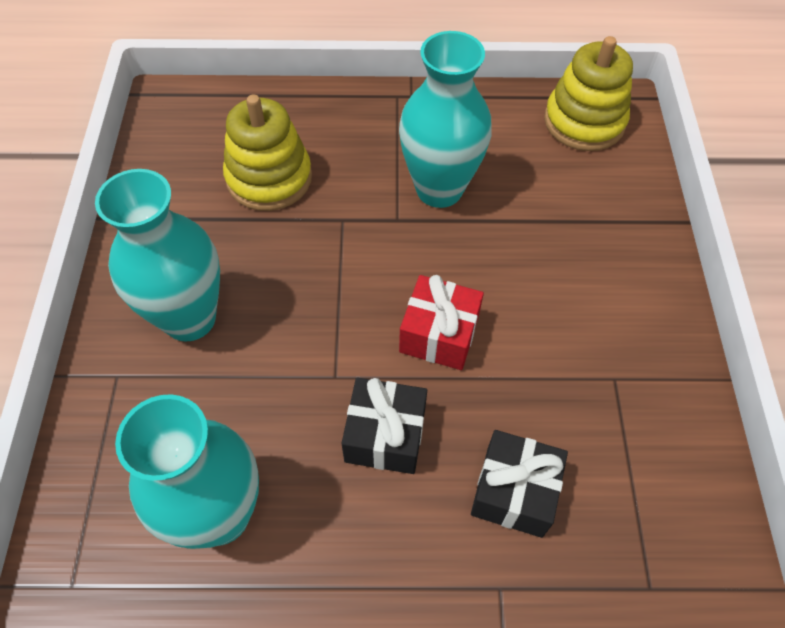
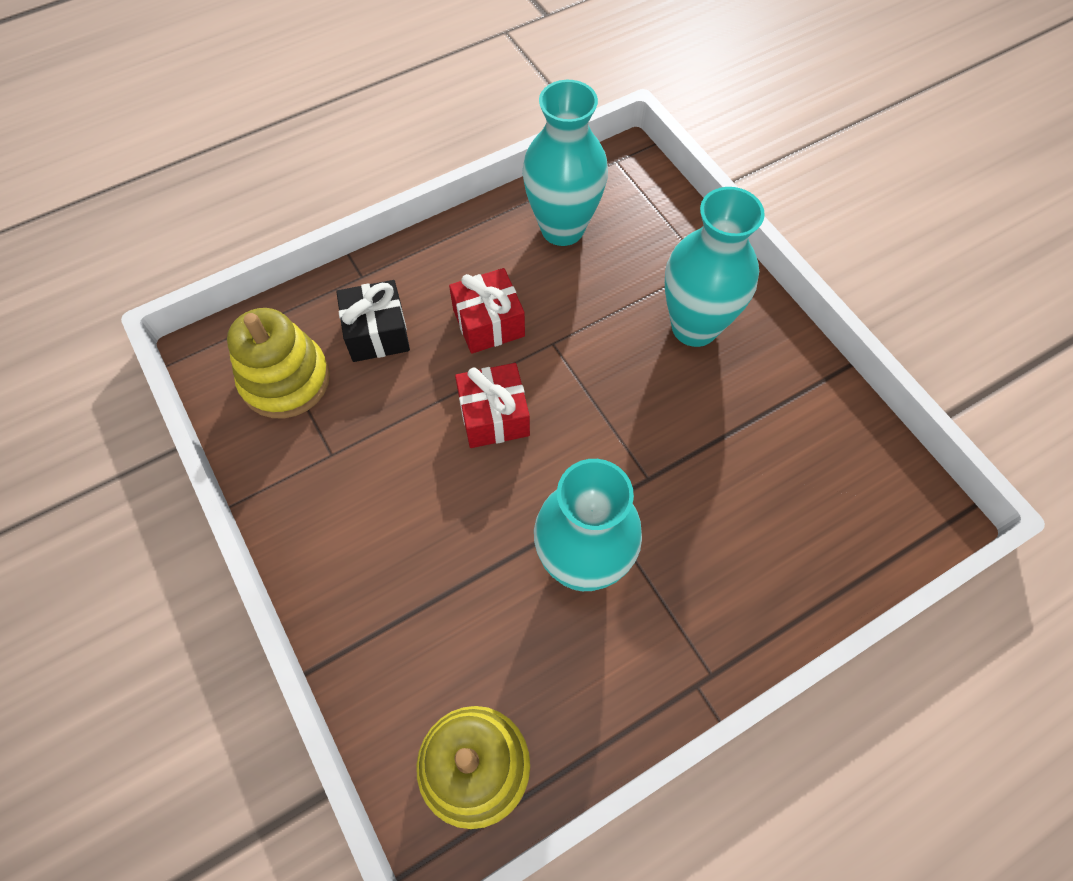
camera: 150 degrees right, 5 degrees up
(269, 178) = (749, 484): yellow stacking toy -> yellow stacking toy (285, 380)
(385, 435) = (488, 323): black gift -> red gift

